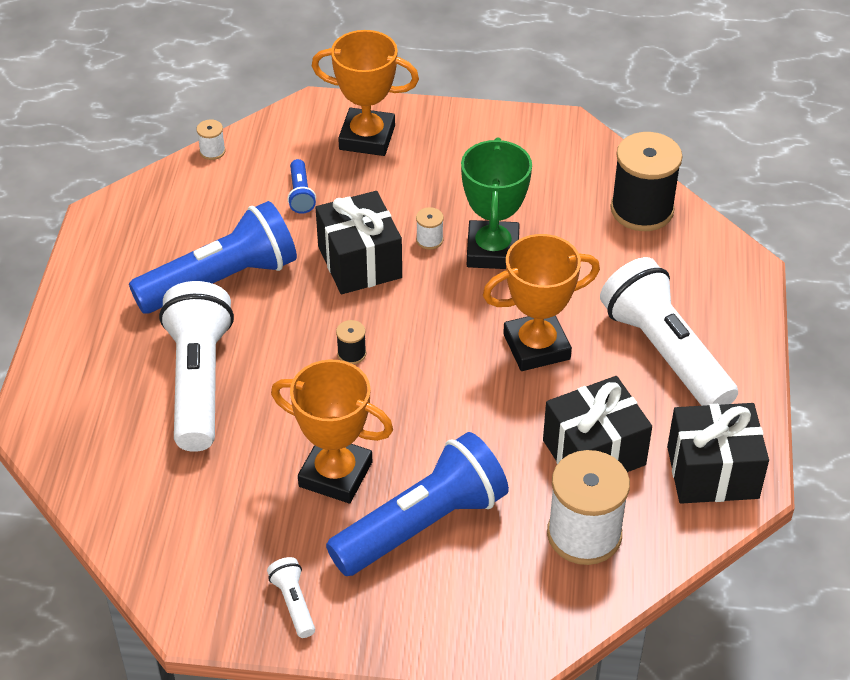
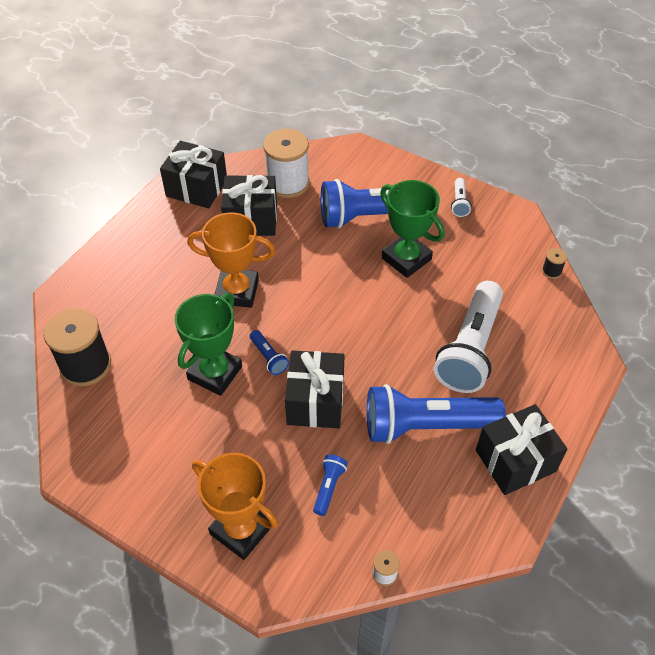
camera: 155 degrees left, 5 degrees up
(108, 281) = (515, 461): none -> black gift
(335, 474) = (406, 259): orange trophy -> green trophy
(351, 354) = (358, 331): black spool -> black spool (551, 271)
(429, 240) = (253, 400): white spool -> none
(442, 287) = (269, 357): none -> blue flashlight
(665, 352) = (163, 259): white flashlight -> none

